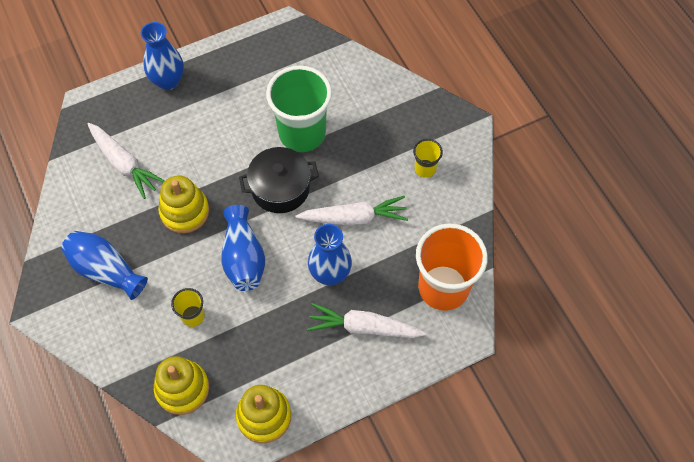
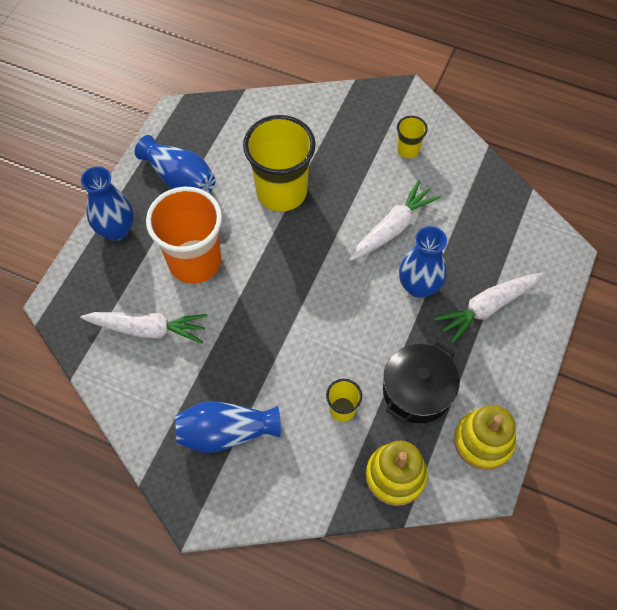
camera: 40 degrees left, 0 degrees up
(184, 211) = (246, 329): yellow stacking toy -> none
(243, 258) = (336, 328): blue vase -> blue vase (180, 179)
(280, 188) = (308, 249): black pot -> black pot (417, 391)
(302, 133) = (281, 192): green cup -> yellow cup
(443, 288) = (514, 230): orange cup -> orange cup (195, 261)

